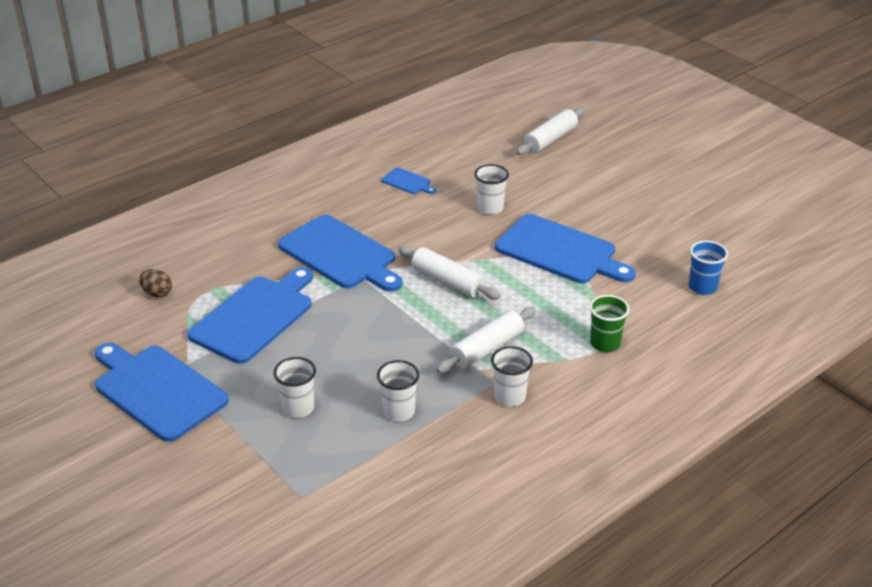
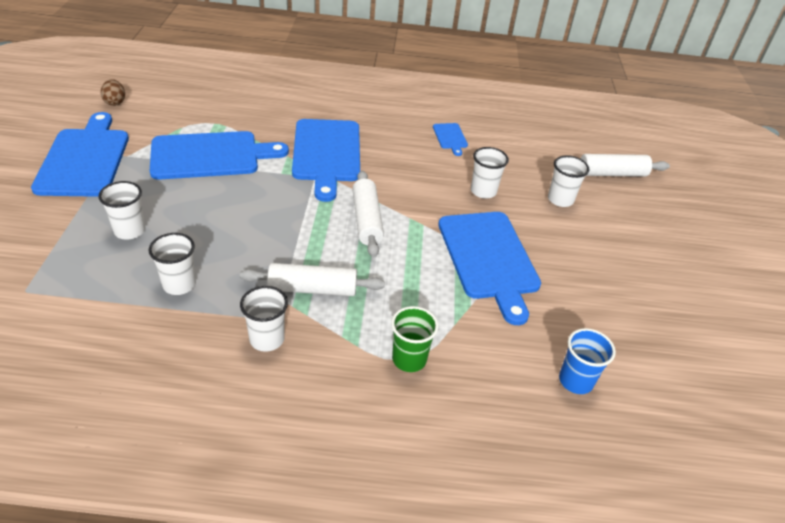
camera: 40 degrees right, 5 degrees up
(157, 293) = (186, 106): brown egg -> brown egg (115, 102)
(545, 180) = (560, 199): none -> white cup

